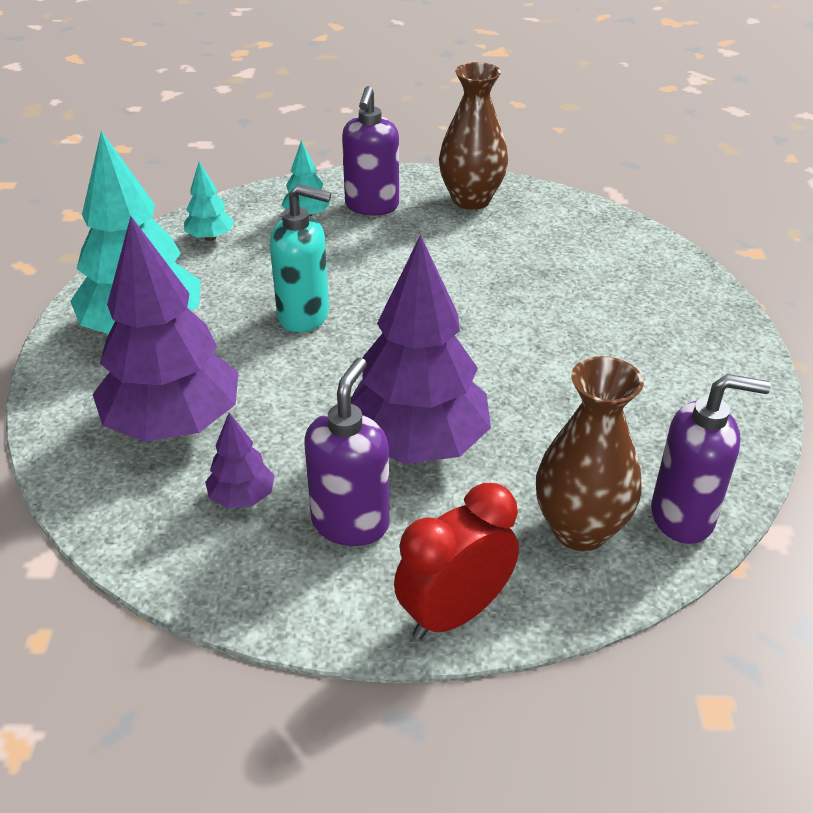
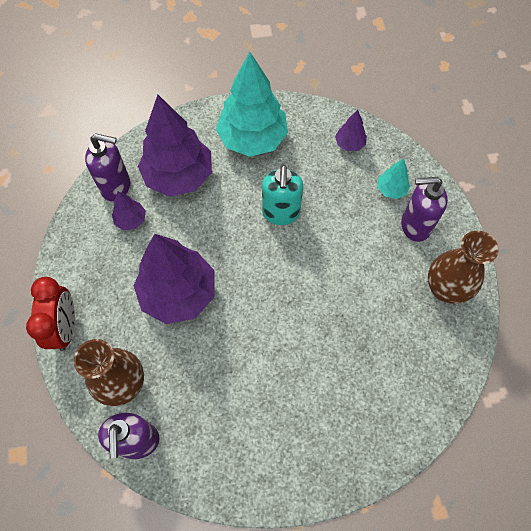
camera: 80 degrees right, 25 degrees up
(210, 237) = (349, 144): turquoise tree -> purple tree
(350, 523) = (118, 271): purple soap dispenser -> purple soap dispenser (116, 187)
(454, 613) = (65, 327): red clock -> red clock turned 45 degrees clockwise

